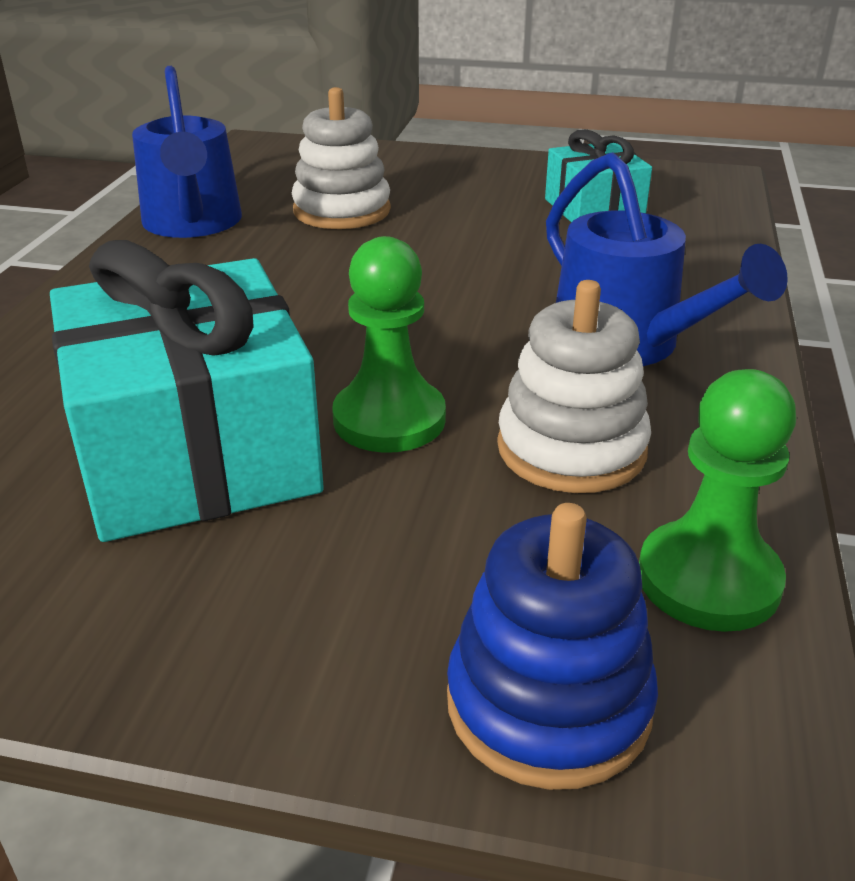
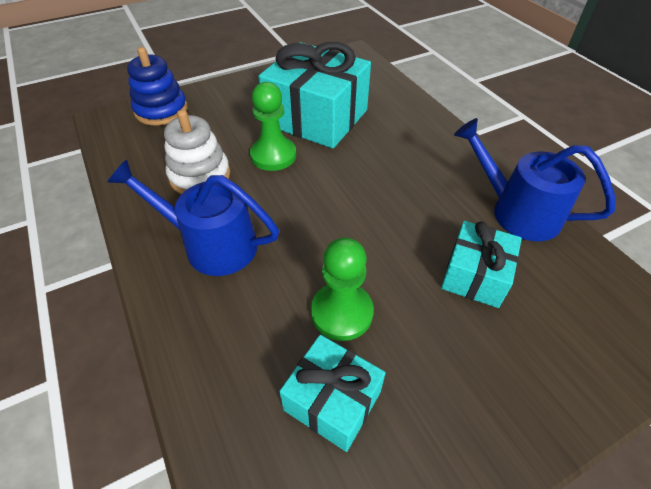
camera: 140 degrees right, 15 degrees up
(342, 211) = (475, 275): white stacking toy -> turquoise gift
(708, 580) = (132, 154): green pawn -> green pawn (341, 312)

